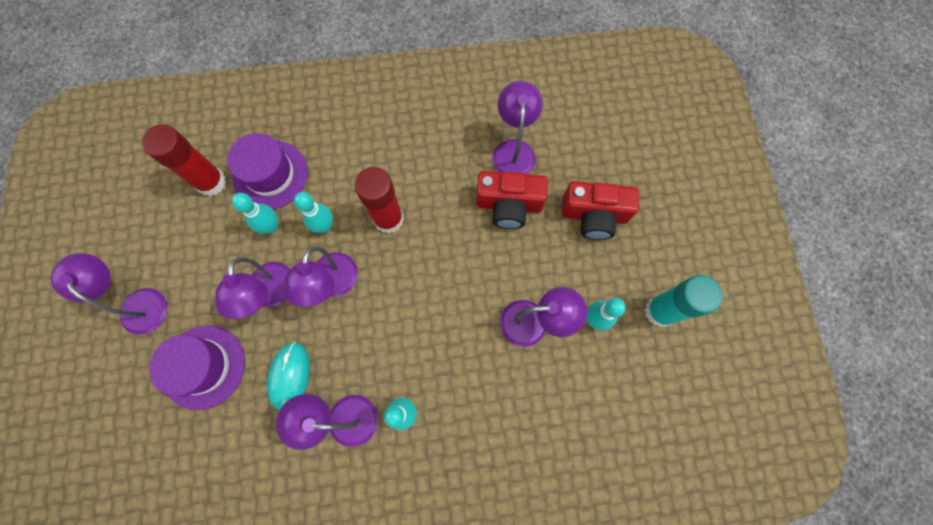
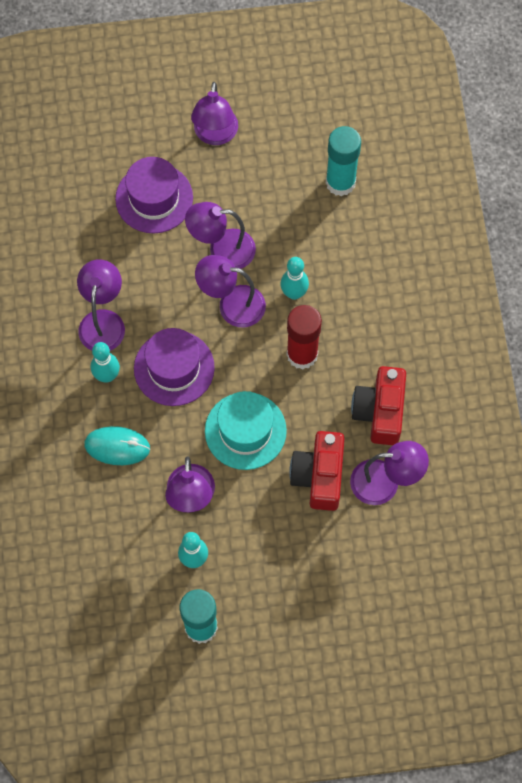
camera: 90 degrees right, 5 degrees down
(138, 303) = (215, 135): purple lamp -> purple lamp turned 135 degrees clockwise
(211, 182) = (340, 182): red glue stick -> turquoise glue stick
(270, 175) = (350, 237): purple hat -> purple hat (174, 368)
(271, 226) = (293, 243): turquoise bowling pin -> none
(289, 376) = (143, 273): turquoise mouse -> turquoise mouse (117, 446)
(465, 271) = (245, 431): none -> turquoise hat
(594, 215) = (308, 566): red camera -> red camera (380, 411)

